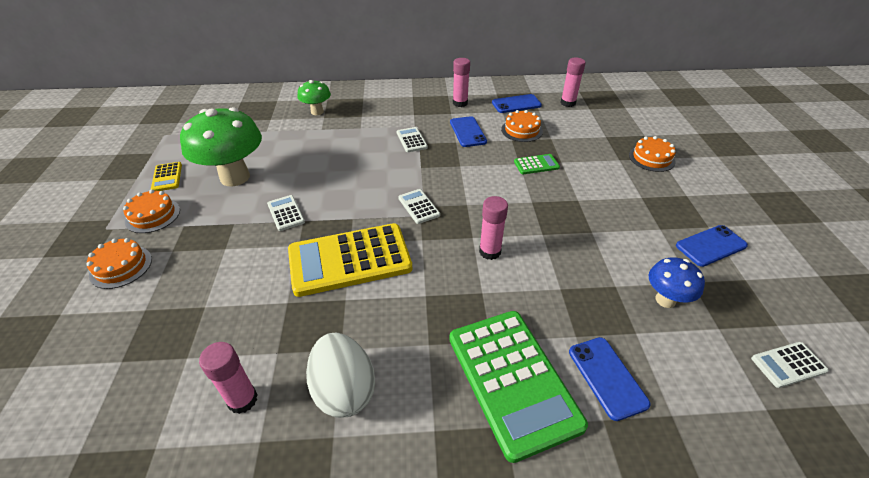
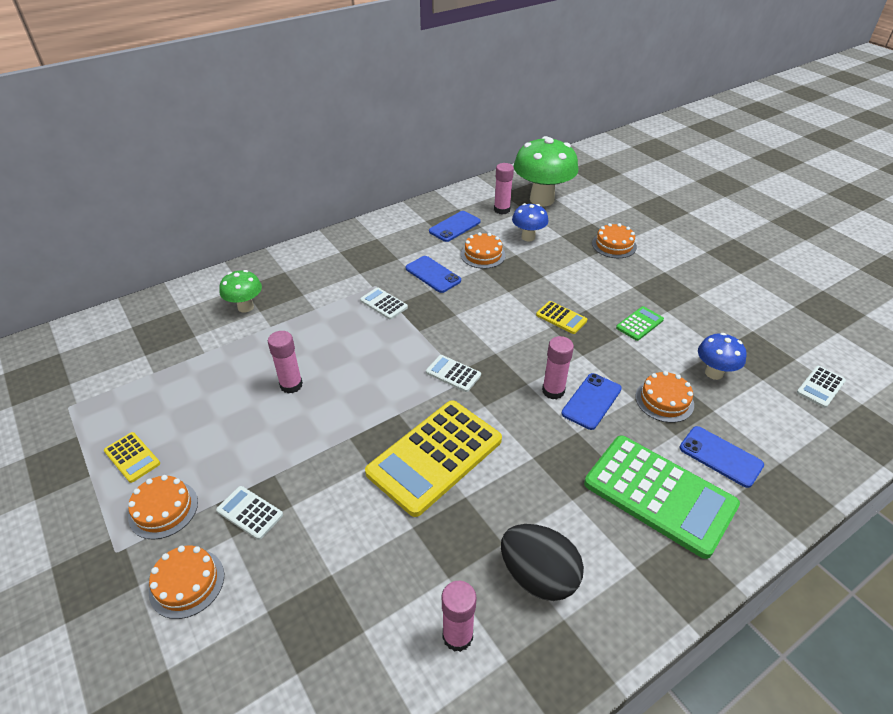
camera: 30 degrees left, 0 degrees up
(235, 177) = (222, 423): green mushroom -> green mushroom (542, 199)
(286, 213) = (323, 438): white calculator -> white calculator (250, 513)
(344, 390) = (538, 576): white egg -> black egg
(460, 103) = (397, 244): pink glue stick -> pink glue stick (291, 385)
(536, 165) = (524, 287): green calculator -> green calculator (639, 324)
(548, 198) = (561, 318): none -> yellow calculator
(573, 129) = (528, 237): none -> blue mushroom
(590, 302) = (664, 400): none -> orange cake
(711, 246) = (712, 311): blue phone -> blue phone (591, 401)

